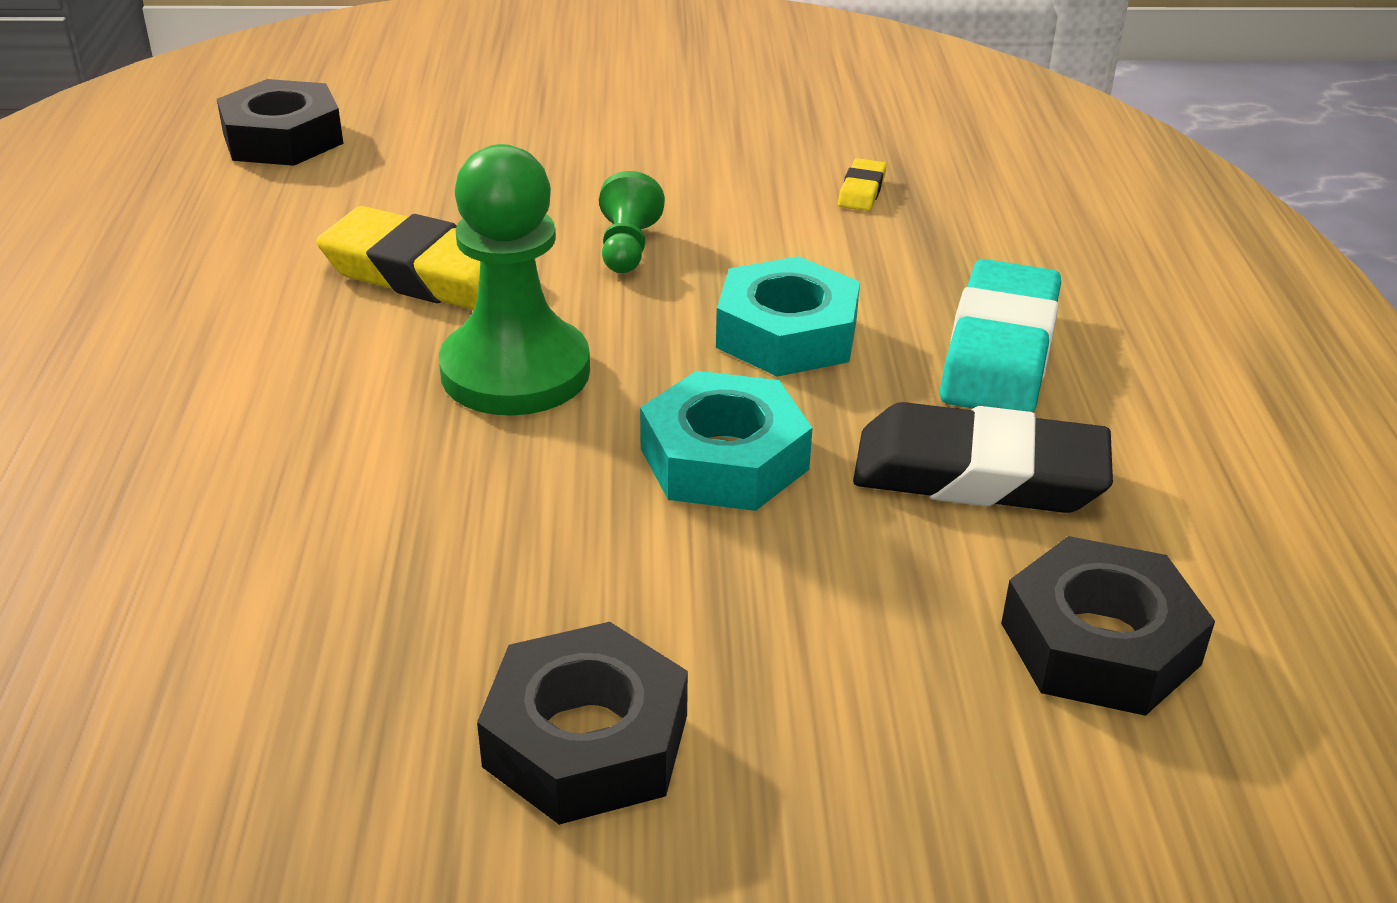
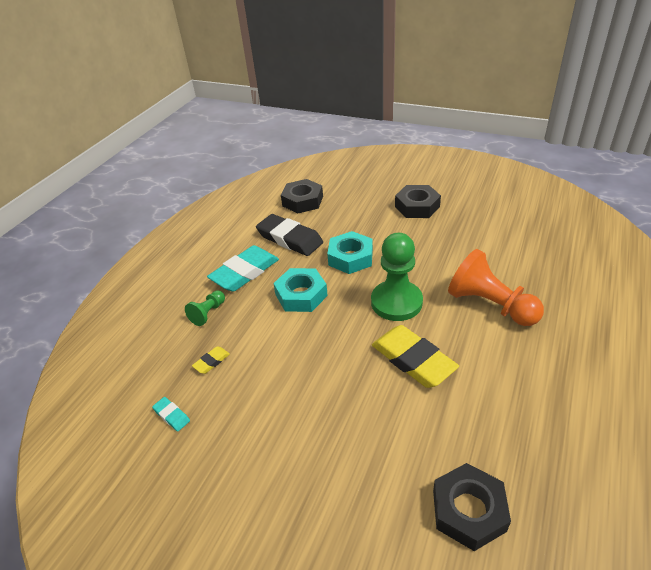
camera: 150 degrees left, 5 degrees up
(243, 420) = (490, 305): none -> orange pawn
(627, 248) = (327, 353): green pawn -> green pawn (208, 313)
(845, 125) = (171, 415): none -> turquoise eraser

